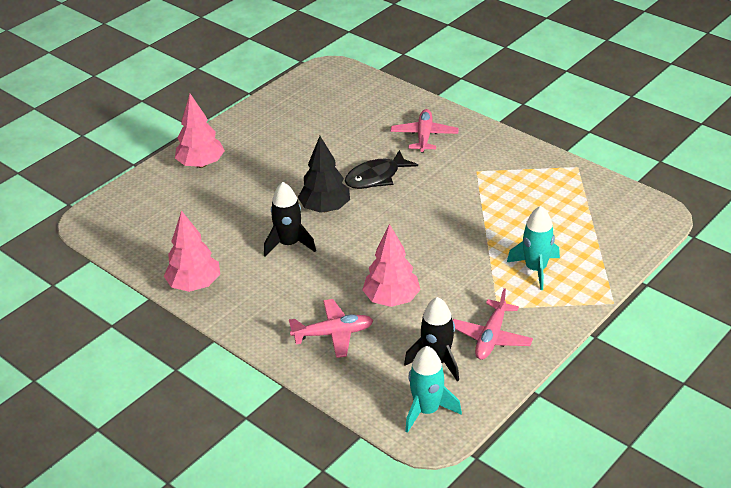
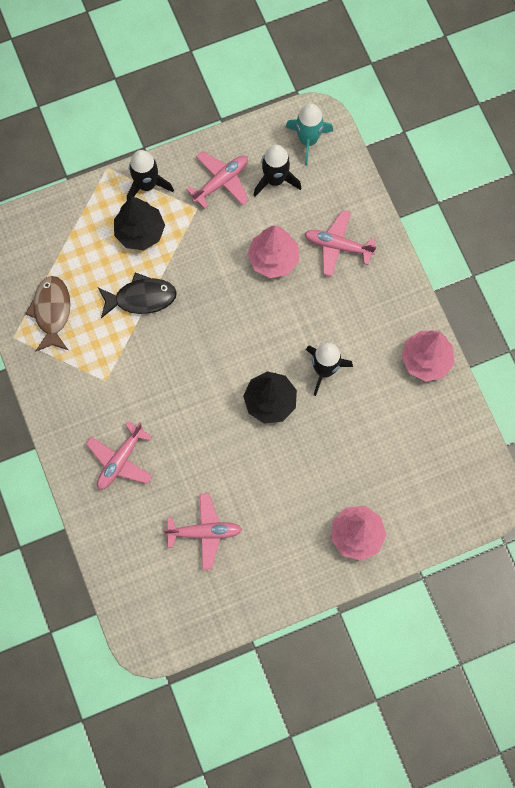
camera: 155 degrees left, 35 degrees up
(327, 126) = (204, 532): none -> pink plane
(376, 177) = (201, 421): black fish -> black fish (141, 298)
(535, 269) = (140, 232): turquoise rocket -> black tree
(561, 191) = (52, 312): none -> brown fish
(562, 305) = (147, 185): none -> black rocket

